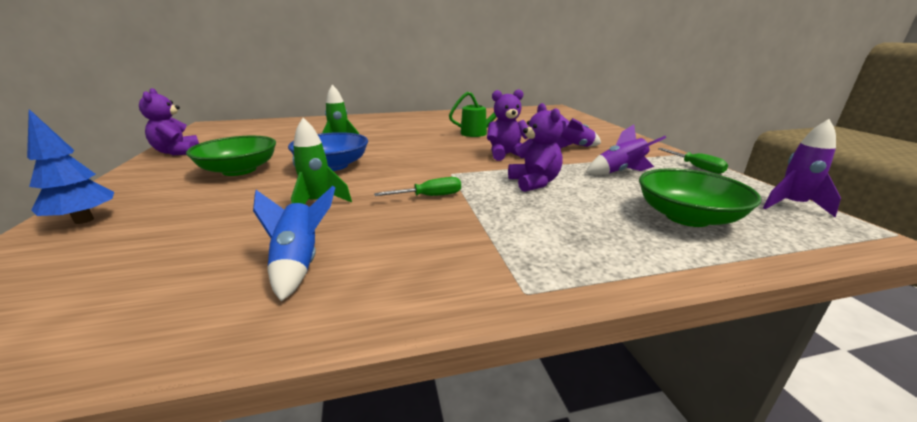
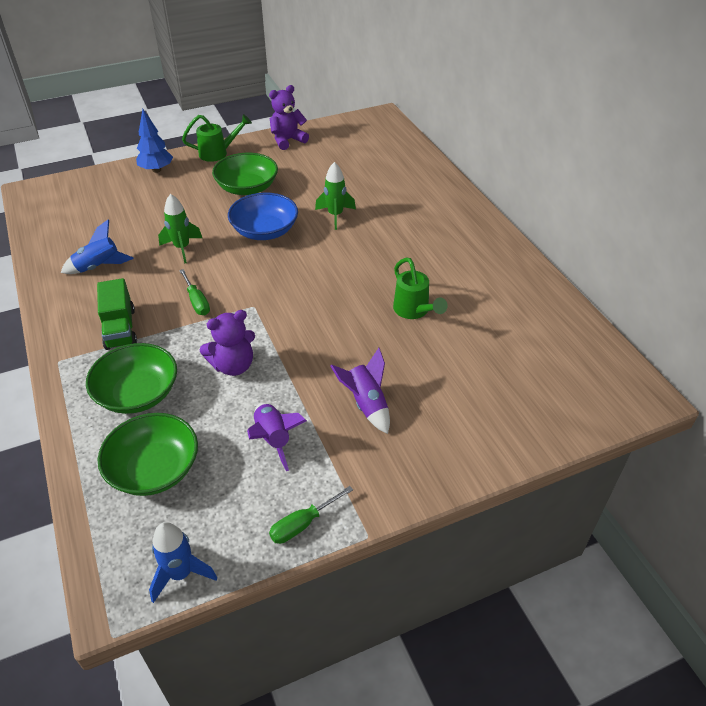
camera: 80 degrees right, 20 degrees up
(129, 181) = (218, 153): none -> green watering can
(461, 241) = (120, 328): none -> green truck
(506, 155) = (321, 342): purple teddy bear -> none
(582, 227) = (138, 393): none -> green bowl
(791, 205) = (181, 574): purple rocket -> blue rocket

